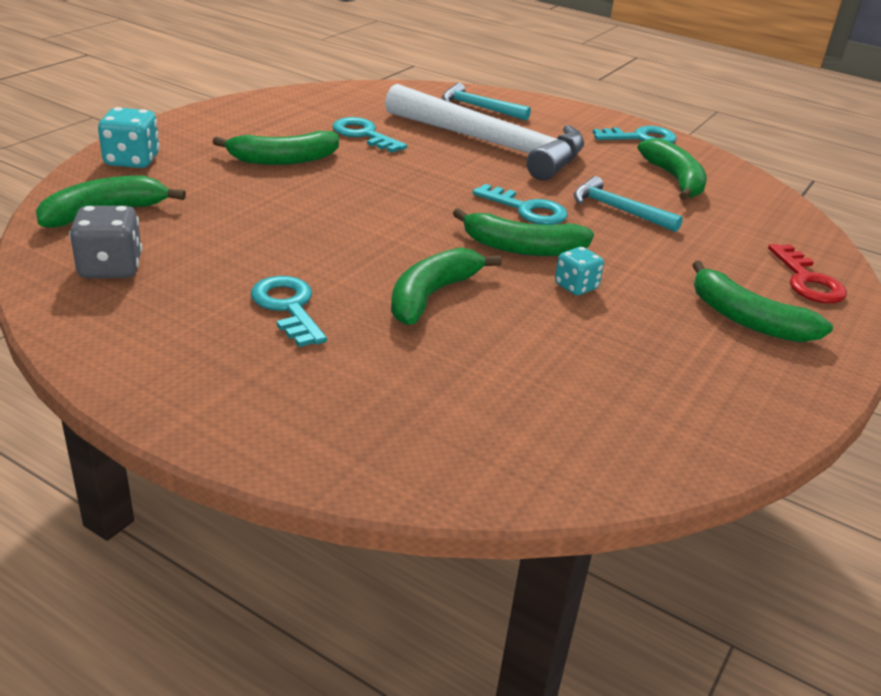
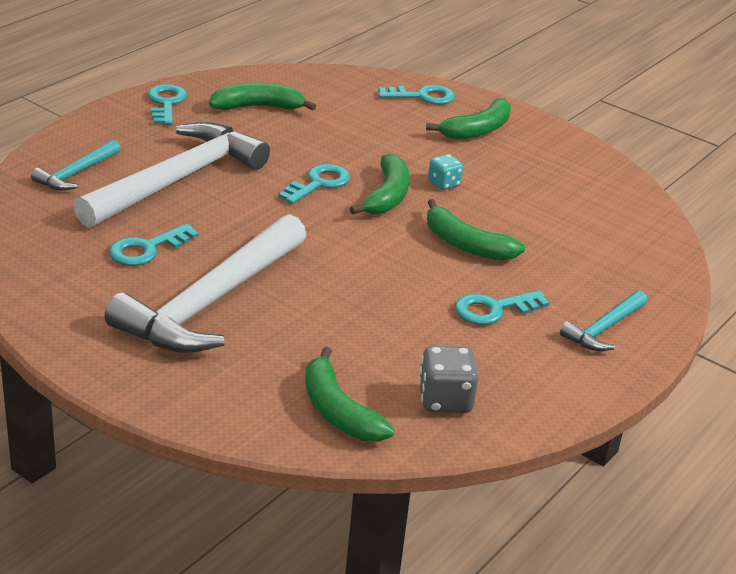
camera: 85 degrees left, 0 degrees up
(132, 161) = (210, 400): turquoise dice -> none
(283, 160) = (210, 302): green banana -> white hammer
(618, 209) = (316, 143): turquoise hammer -> turquoise hammer (603, 329)
(807, 281) = (422, 96): red key -> turquoise key

